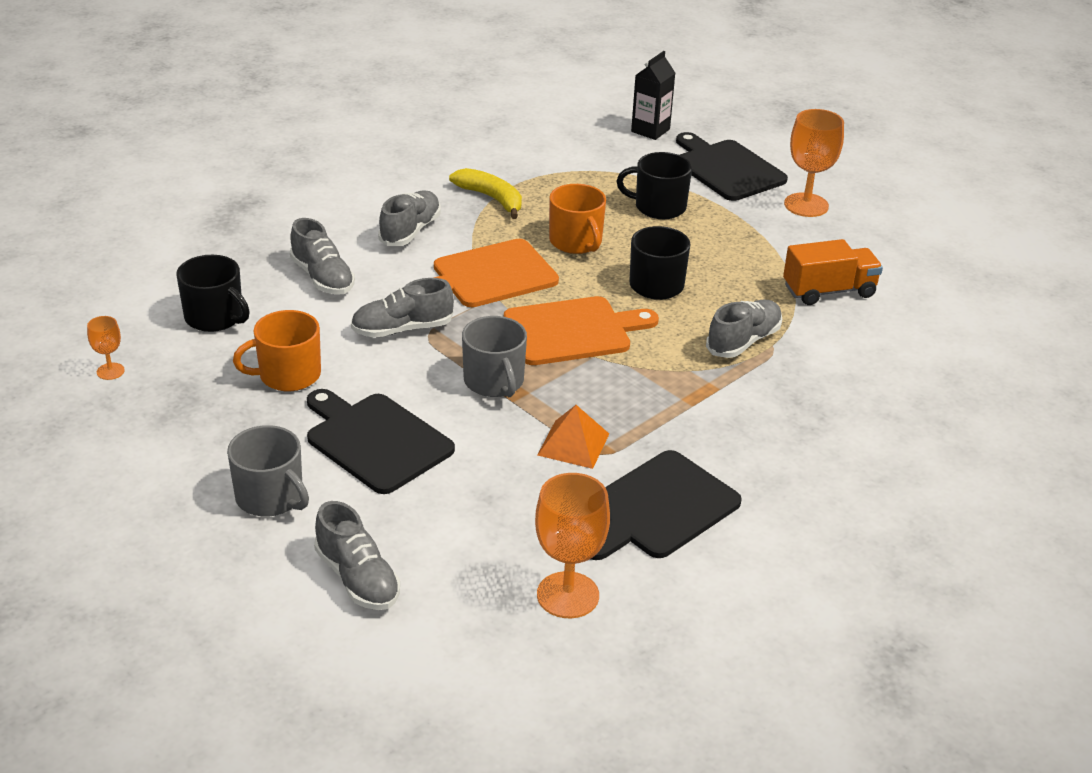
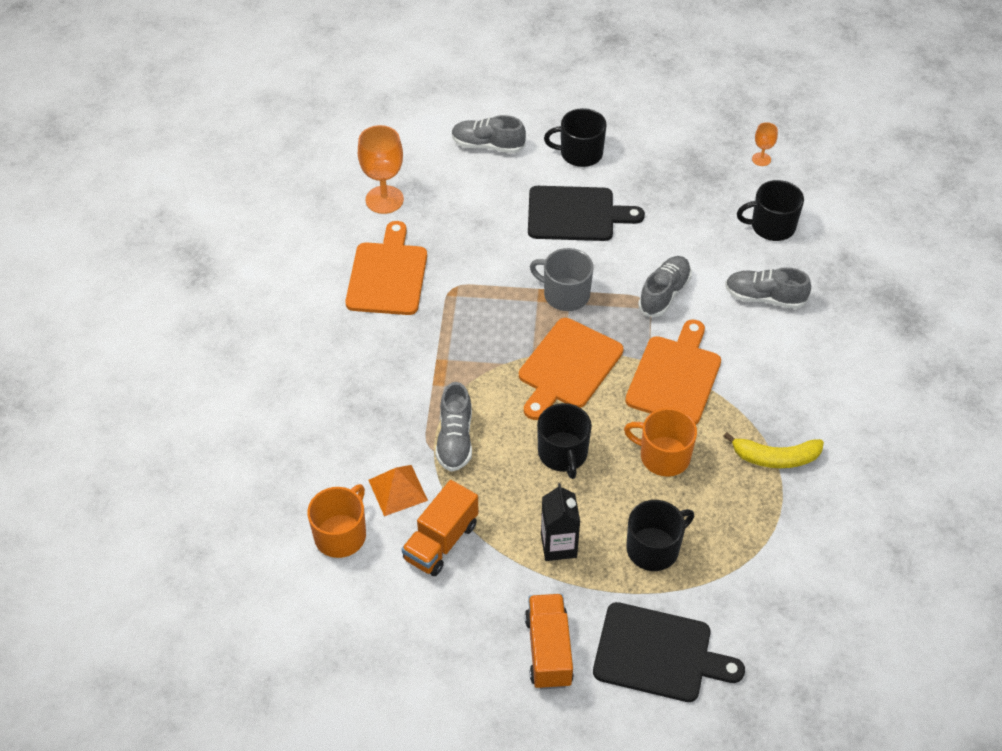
camera: 140 degrees right, 15 degrees up
(270, 497) = (580, 153): grey mug -> black mug
(288, 375) = (675, 219): orange mug -> orange mug (341, 534)
(410, 231) = (777, 379): grey shoe -> none
(573, 444) = (474, 283): orange pyramid -> orange pyramid (398, 490)
(650, 130) = (778, 663): black carton -> black carton (558, 545)
(658, 508) = (387, 275): black cutting board -> orange cutting board
(806, 205) = (548, 650): orange goblet -> orange truck

